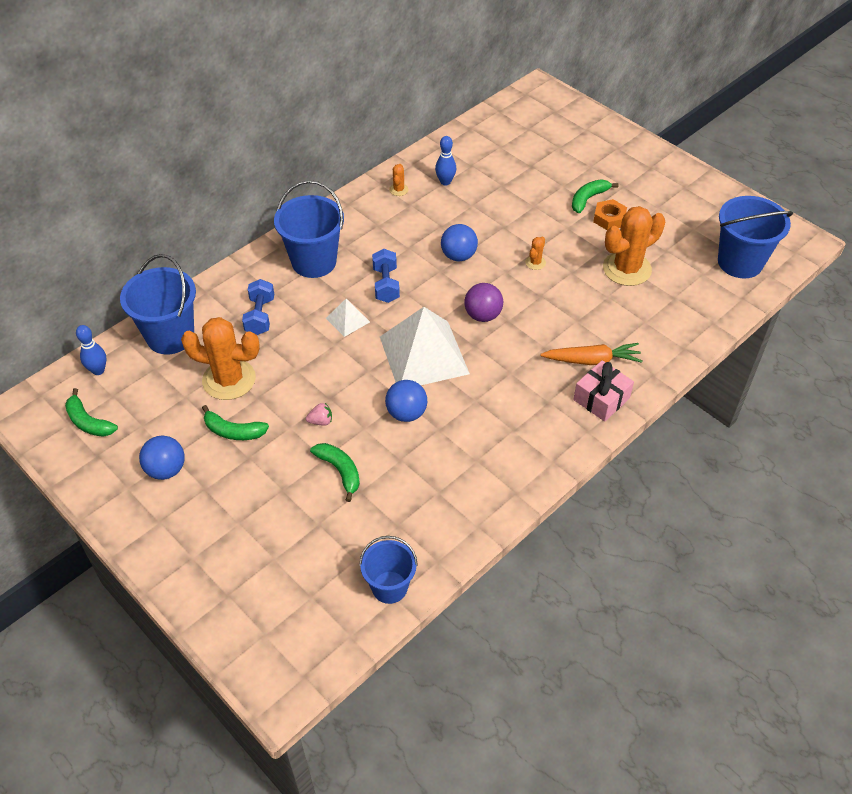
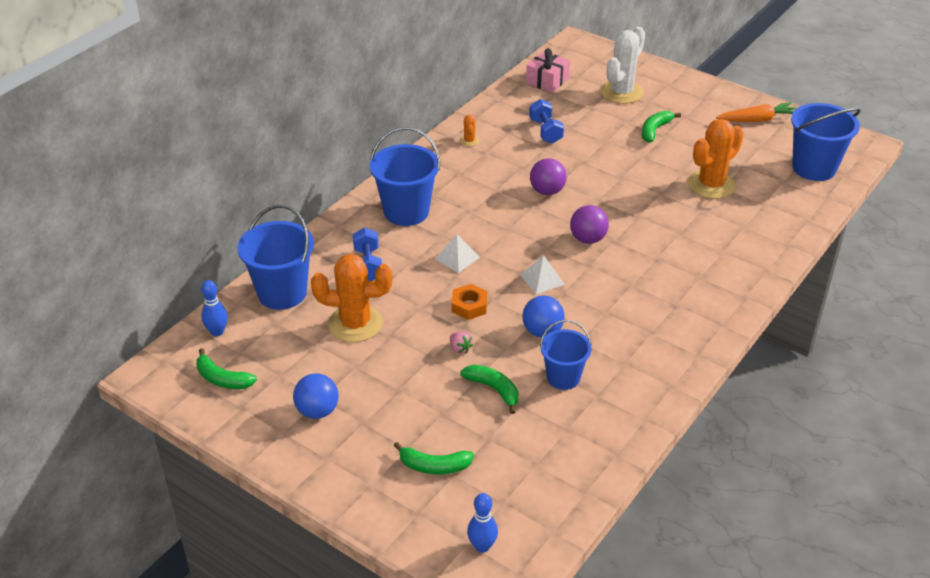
camera: 10 degrees left, 10 degrees down
(233, 431) = (375, 368): green banana -> green banana (434, 466)
(321, 421) = (460, 349): pink strawberry -> pink strawberry turned 75 degrees clockwise
(386, 285) = (484, 223): blue dumbbell -> blue dumbbell (545, 131)
(389, 587) = (577, 483): blue bucket -> blue bucket (563, 377)
(423, 355) = (542, 279): white pyramid -> white pyramid, size x0.45
(445, 182) = (512, 130): blue bowling pin -> blue bowling pin (482, 546)
(458, 256) = (547, 191): blue ball -> purple ball
(535, 262) = (623, 189): orange cactus -> none
(568, 151) = (621, 92): none -> white cactus
(592, 360) = (705, 265): orange carrot -> orange carrot (757, 120)
(601, 399) = (725, 296): pink gift -> pink gift (547, 81)
(609, 218) = (680, 144): orange nut -> orange nut (469, 306)

